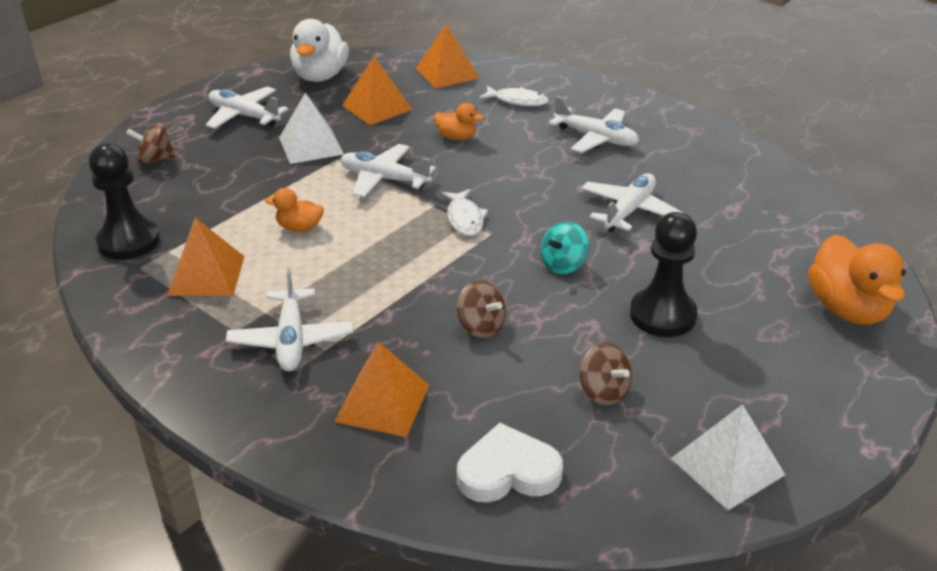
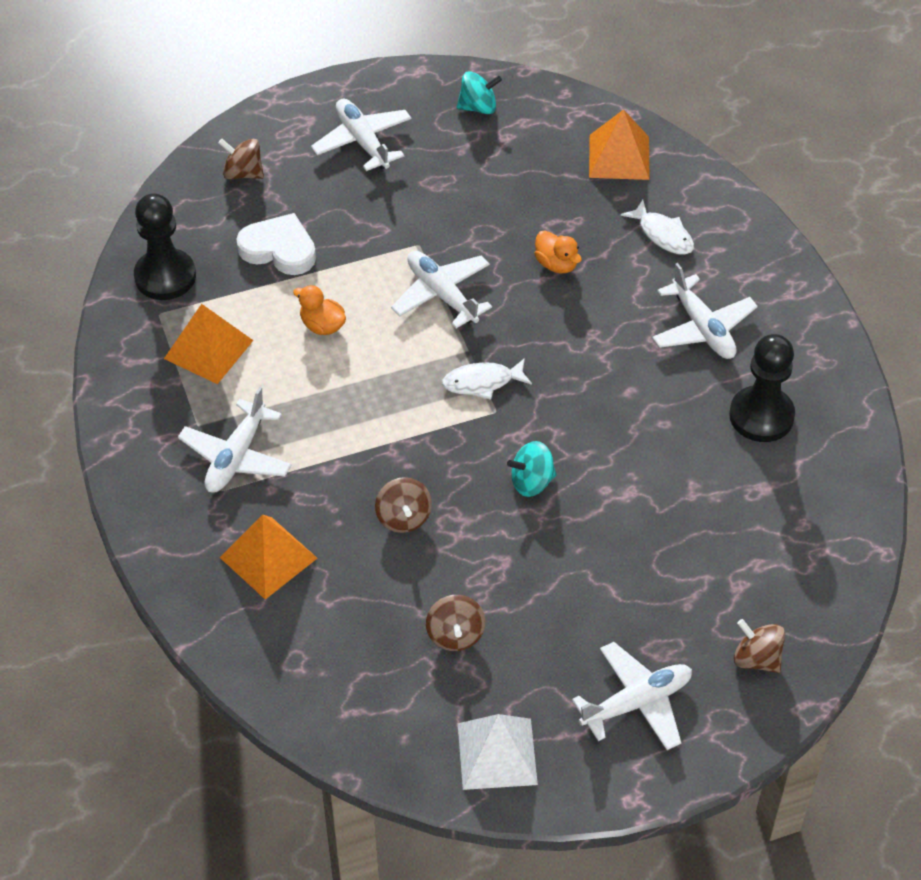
camera: 30 degrees right, 15 degrees up
(311, 145) = (401, 215): white pyramid -> none
(320, 76) = (478, 107): white duck -> turquoise spinning top
(377, 107) = (505, 183): orange pyramid -> none
(464, 219) = (482, 382): white fish -> white fish turned 60 degrees clockwise
(508, 471) = (320, 669): white heart -> white heart (279, 249)
(629, 211) = (651, 444): white plane -> white plane (636, 703)
(662, 315) = (575, 582): black pawn -> black pawn (761, 416)
(847, 309) = (756, 658): orange duck -> brown spinning top

